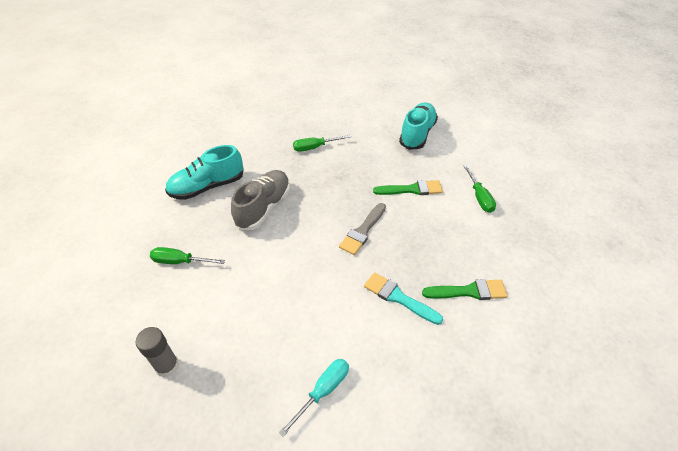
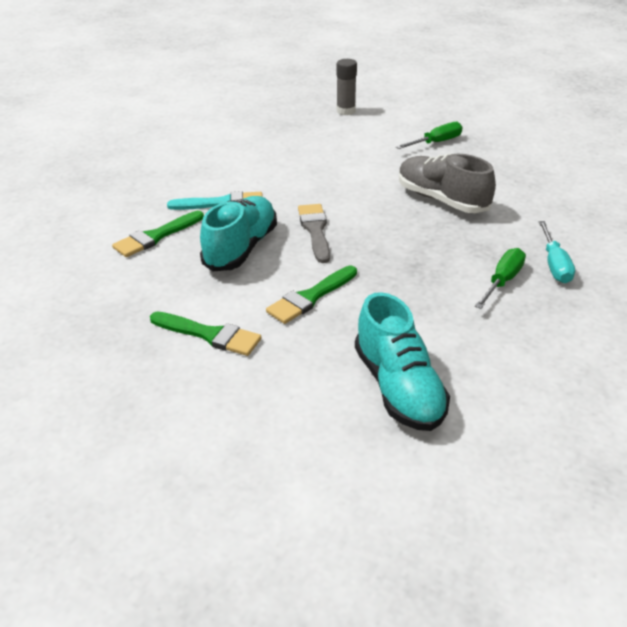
camera: 140 degrees right, 10 degrees down
(207, 187) = (526, 187): turquoise shoe -> turquoise shoe (241, 248)
(264, 207) = (442, 200): grey shoe -> grey shoe turned 150 degrees clockwise
(323, 391) = (228, 143): turquoise screwdriver -> turquoise screwdriver (554, 264)
(479, 197) = (210, 335): green screwdriver -> green brush

